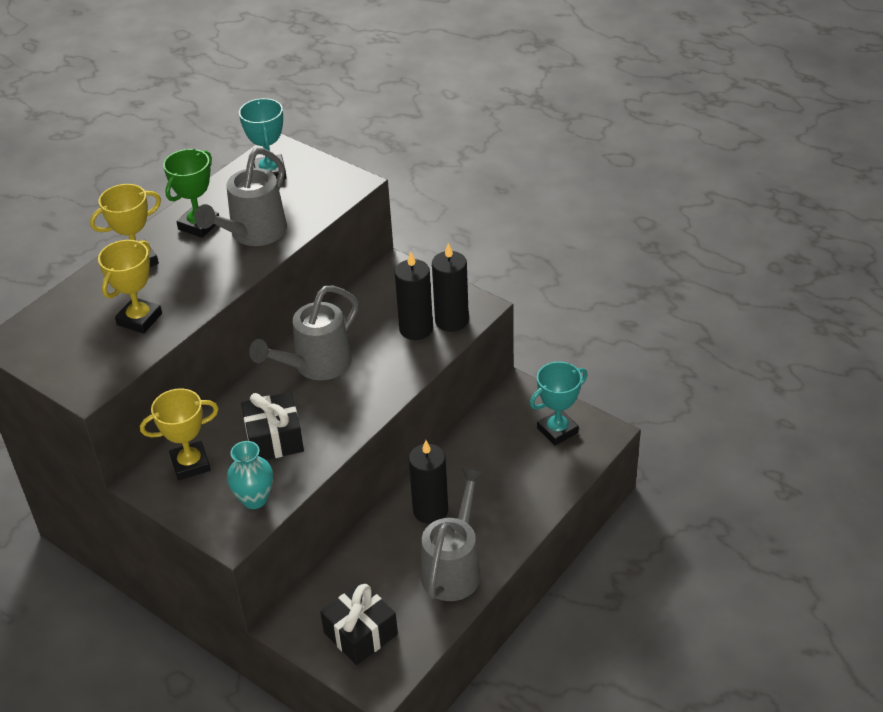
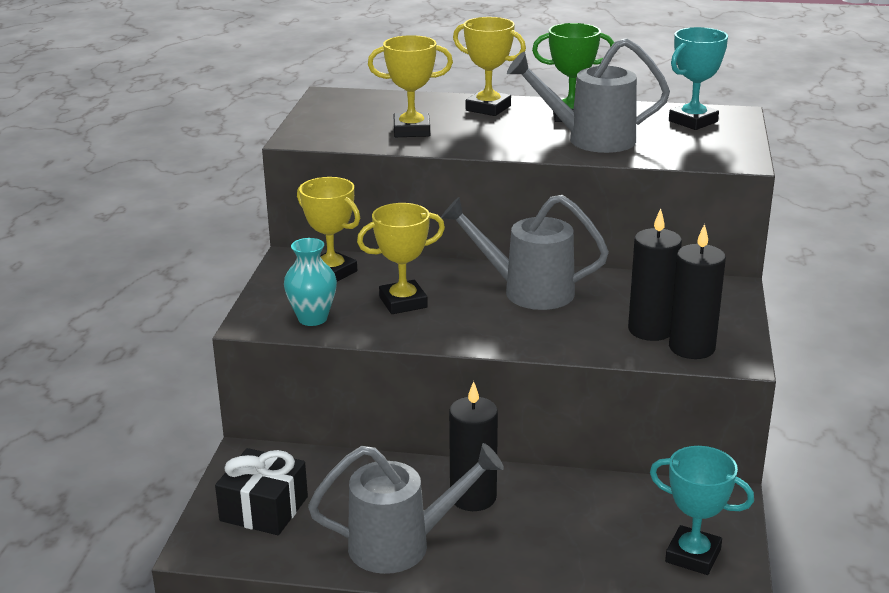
camera: 60 degrees right, 15 degrees down
(274, 439) = (403, 302): black gift -> yellow trophy

